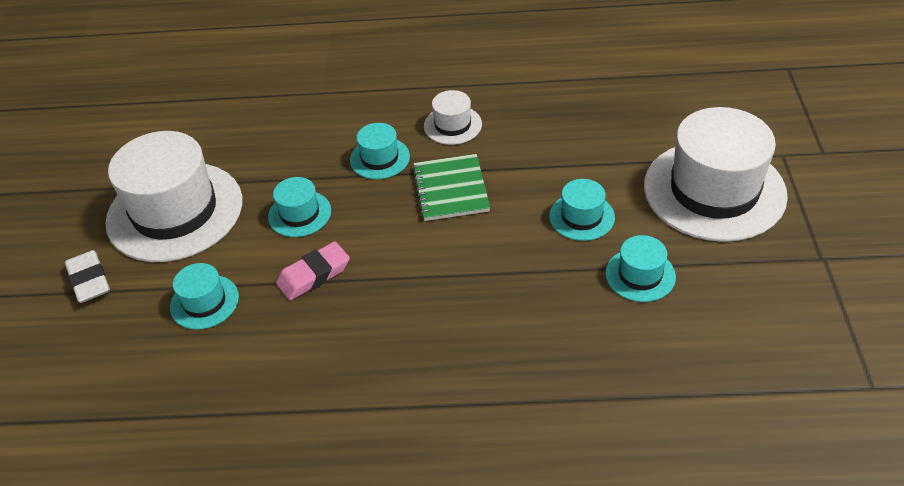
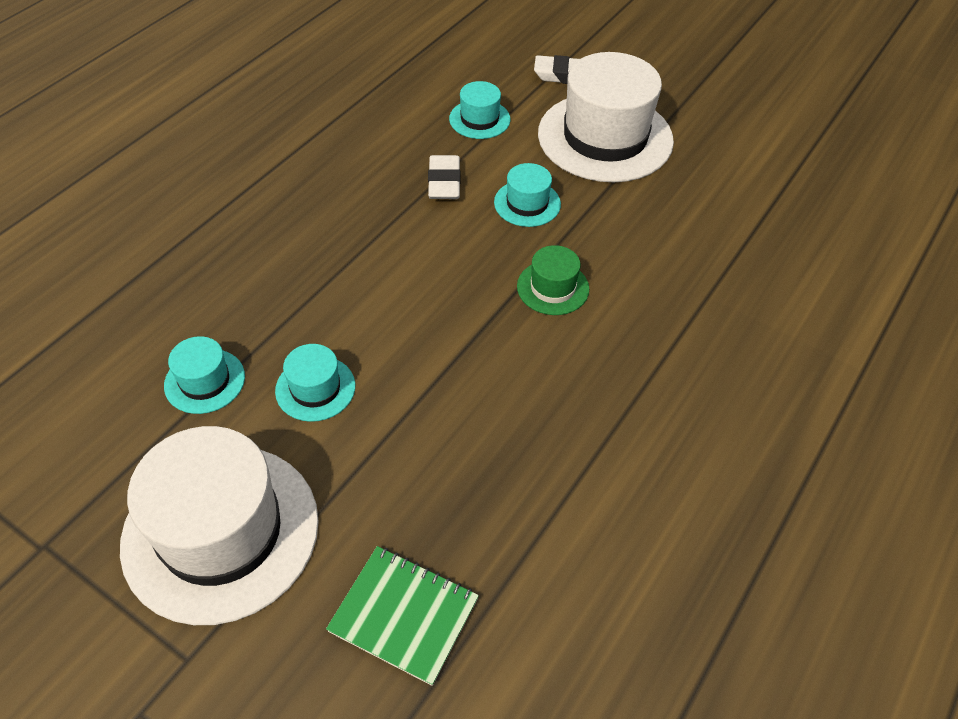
camera: 120 degrees right, 5 degrees up
(314, 275) = (444, 182): pink eraser -> white eraser
(379, 158) = (553, 287): turquoise hat -> green hat
(451, 189) = (455, 314): green notebook -> green notebook (404, 615)
(452, 125) = (552, 371): white hat -> none

